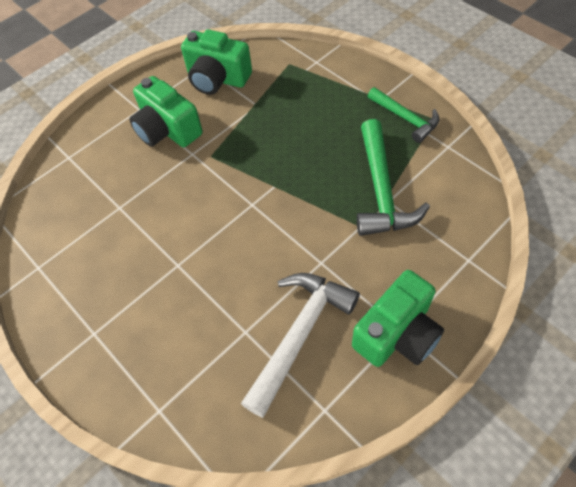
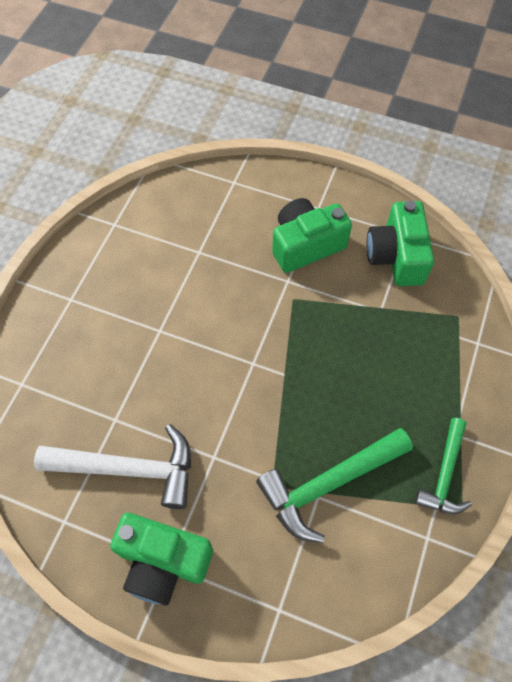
camera: 60 degrees right, 5 degrees up
(167, 130) = (306, 245): green camera -> green camera turned 45 degrees clockwise

